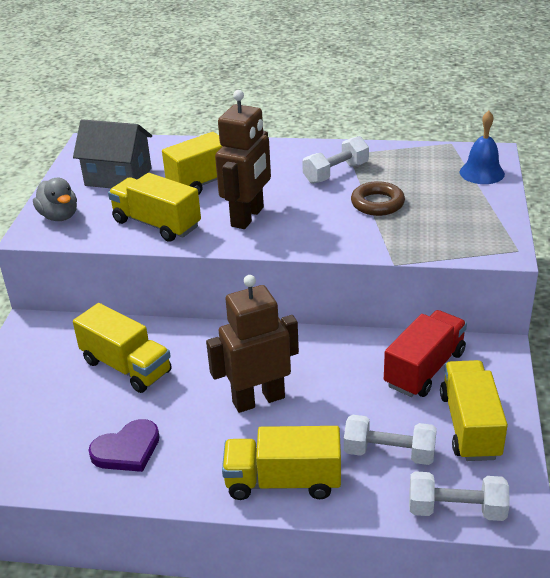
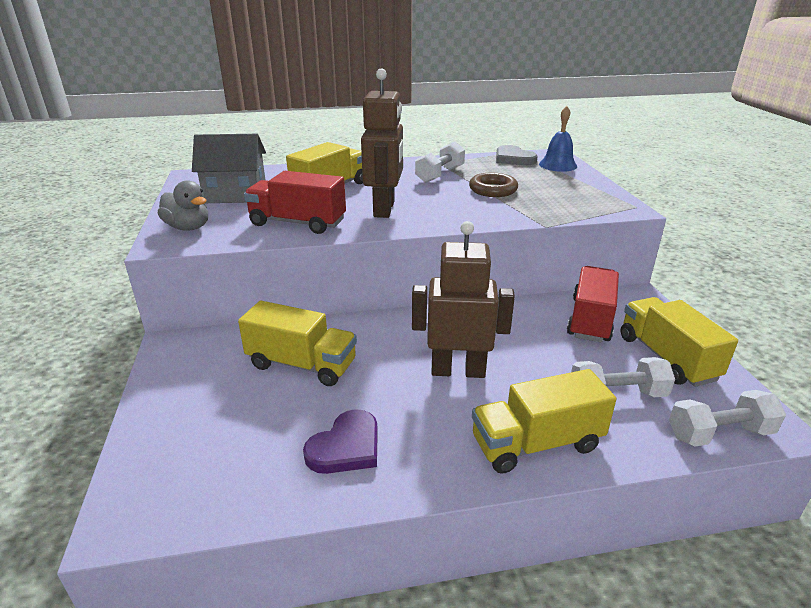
camera: 20 degrees left, 5 degrees down
(156, 224) = (297, 223): yellow truck -> red truck
(258, 399) = (458, 370): brown robot -> brown robot turned 45 degrees clockwise
(437, 156) = (513, 159): none -> grey heart

